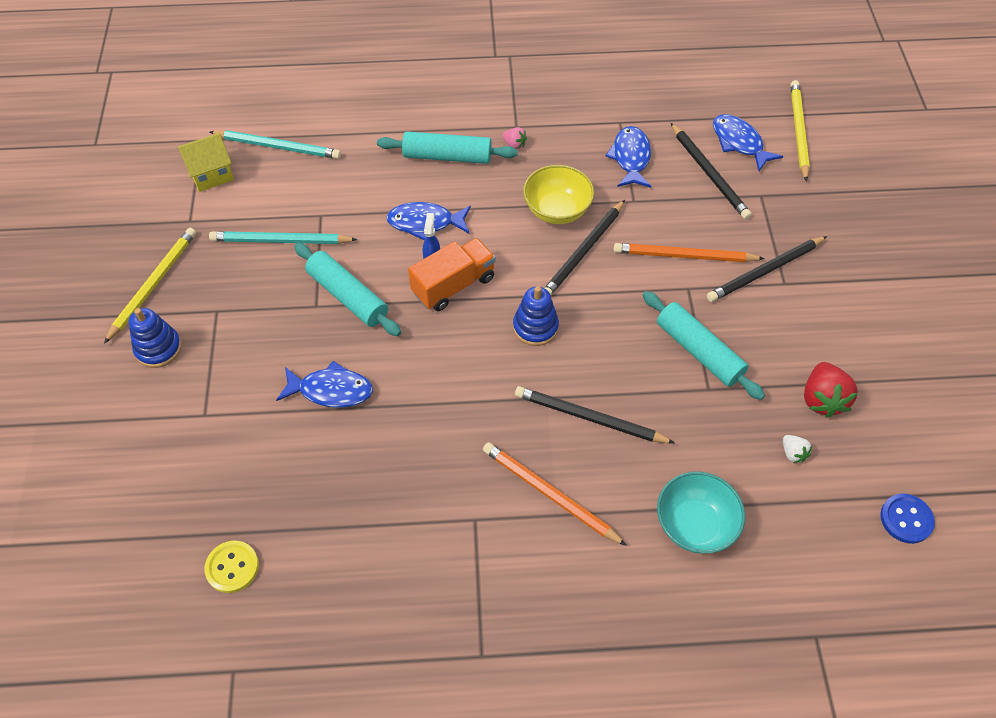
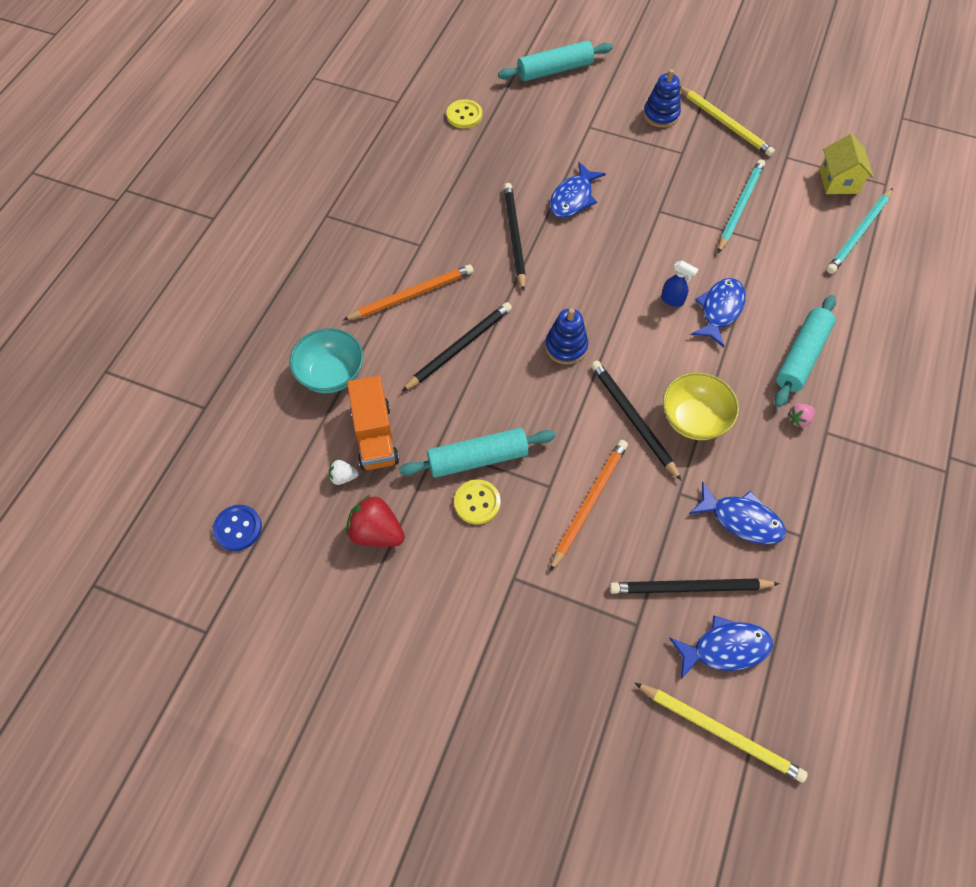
camera: 115 degrees right, 5 degrees up
(347, 296) = (659, 233): turquoise rolling pin -> turquoise rolling pin (554, 70)
(453, 285) = (638, 306): orange truck -> orange truck (375, 436)
(740, 334) = (477, 502): none -> yellow button
(765, 271) = (536, 568): black pencil -> black pencil (514, 236)

